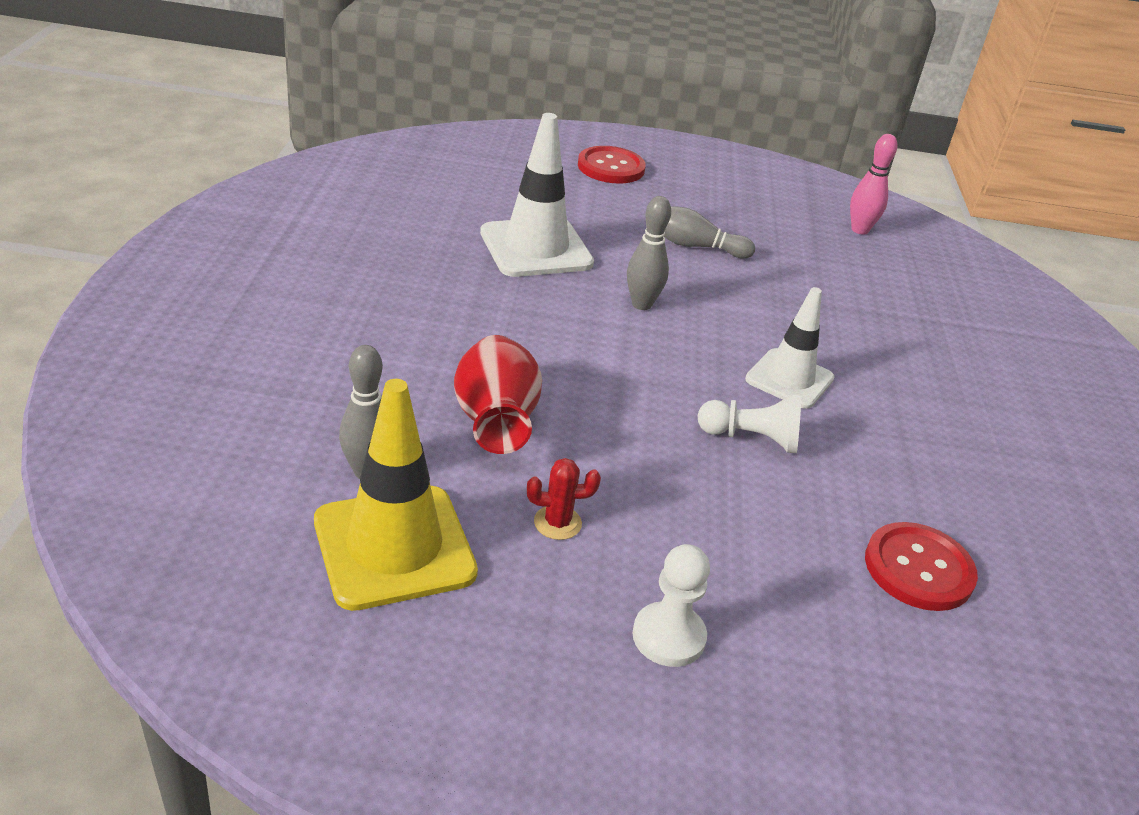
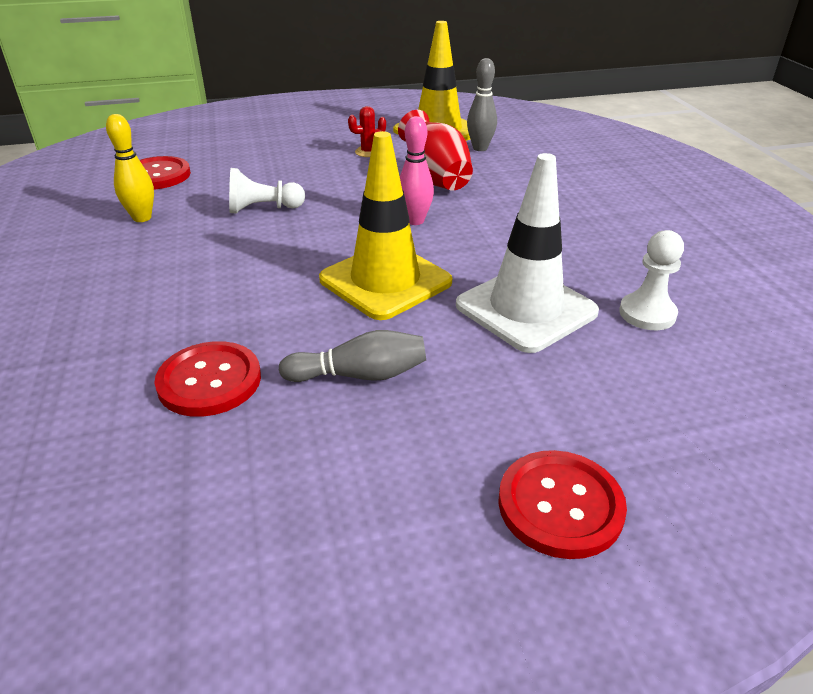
camera: 165 degrees right, 0 degrees up
(641, 304) = (385, 281): grey bowling pin -> yellow traffic cone
(668, 637) = (296, 133): white pawn -> white pawn (647, 314)
(789, 379) = (233, 254): white traffic cone -> none
(804, 272) = (209, 381): none -> red button
(859, 230) = (98, 513): pink bowling pin -> pink bowling pin (415, 221)
(911, 470) = (142, 218): none -> yellow bowling pin

